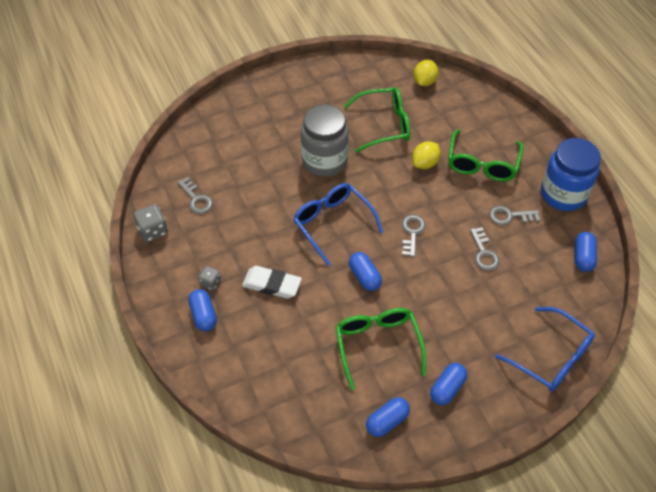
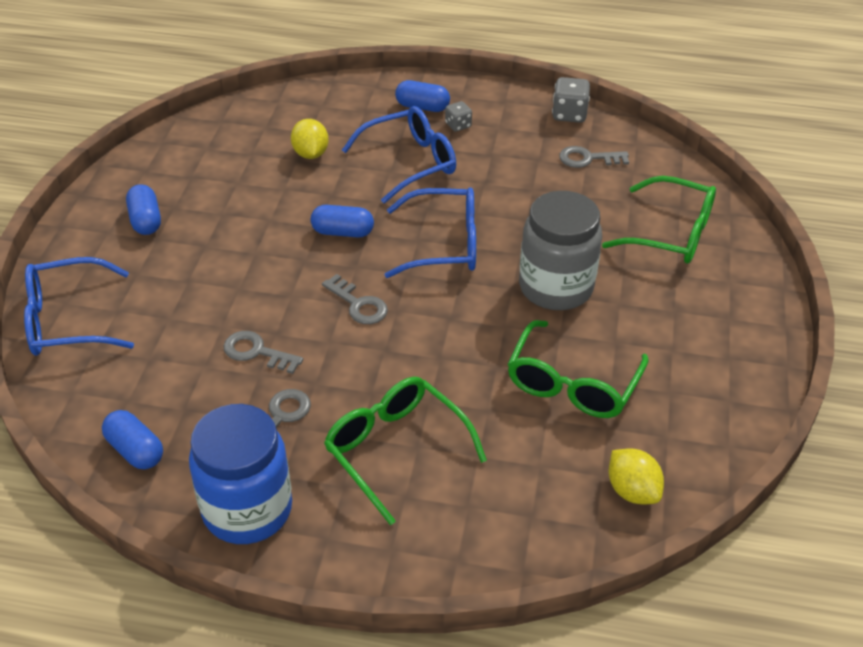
camera: 125 degrees right, 10 degrees down
(272, 284) = (409, 163): white eraser -> blue glasses
(378, 345) = (251, 199): green glasses -> green glasses (670, 233)
(387, 421) = (170, 165): blue capsule -> none
(425, 163) = (458, 385): yellow lemon -> yellow lemon (310, 154)

